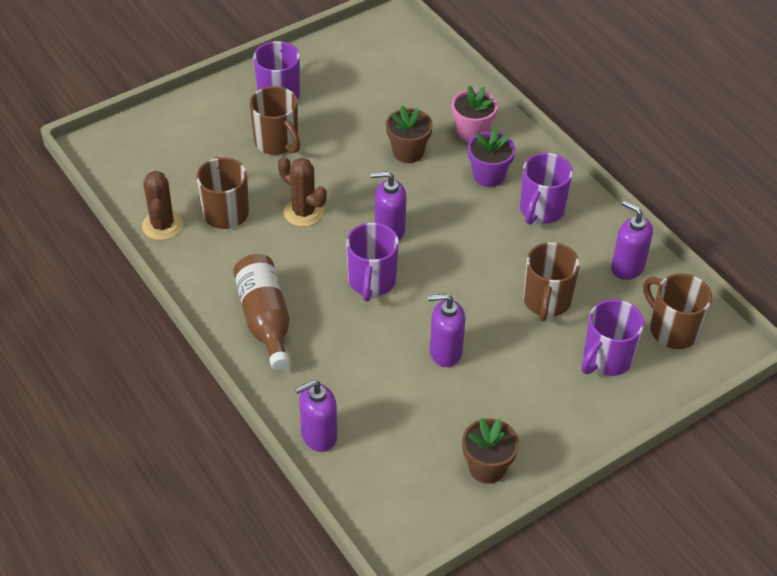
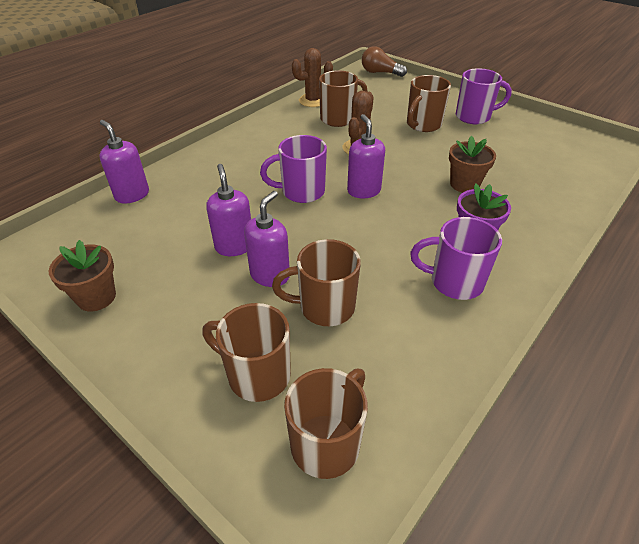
camera: 75 degrees right, 5 degrees down
(114, 136) = (380, 73): none -> brown light bulb
(265, 319) = (243, 152): brown bottle -> none
(472, 132) = (523, 216): pink flower pot -> none
(606, 359) = (257, 375): purple mug -> brown mug
(627, 267) = (412, 374): purple soap dispenser -> purple soap dispenser (270, 275)

